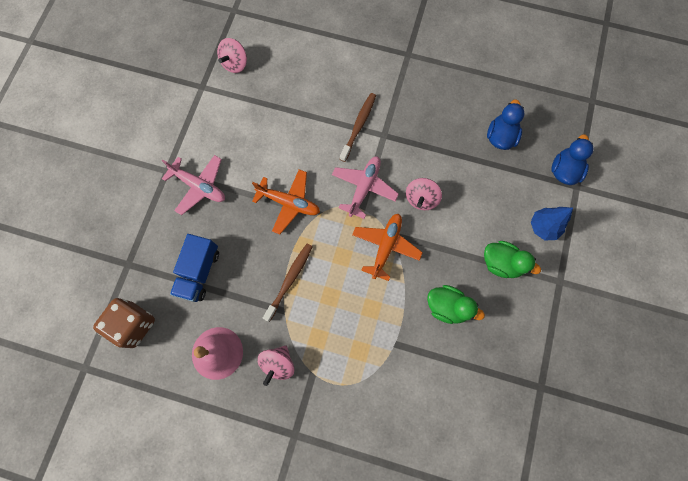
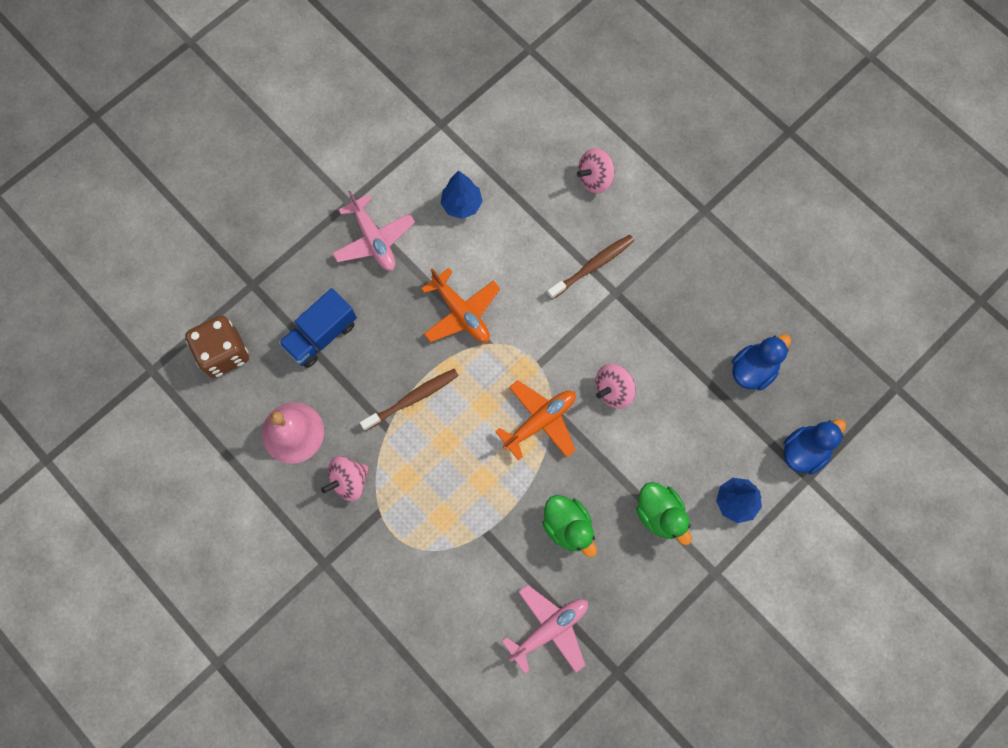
camera: 30 degrees right, 0 degrees up
(235, 64) = (494, 116): pink spinning top -> pink spinning top (594, 178)
(247, 131) = (462, 204): none -> blue tree
(364, 188) = (555, 342): pink plane -> pink plane (549, 629)

